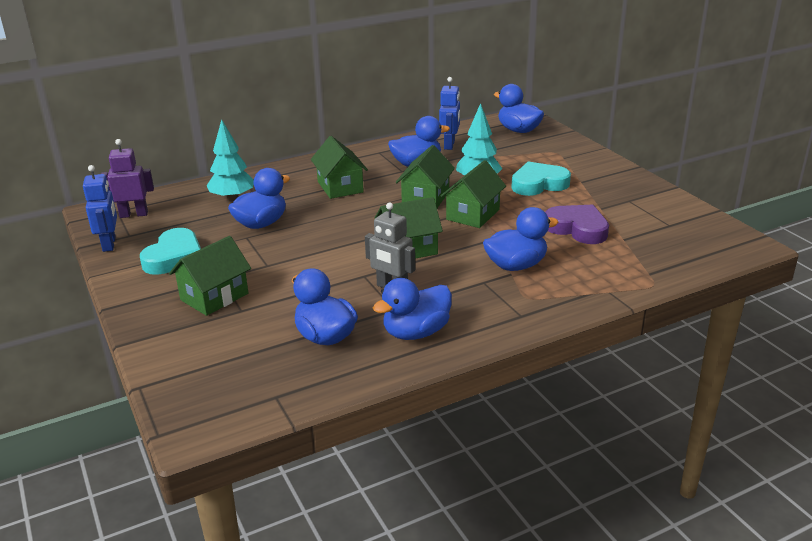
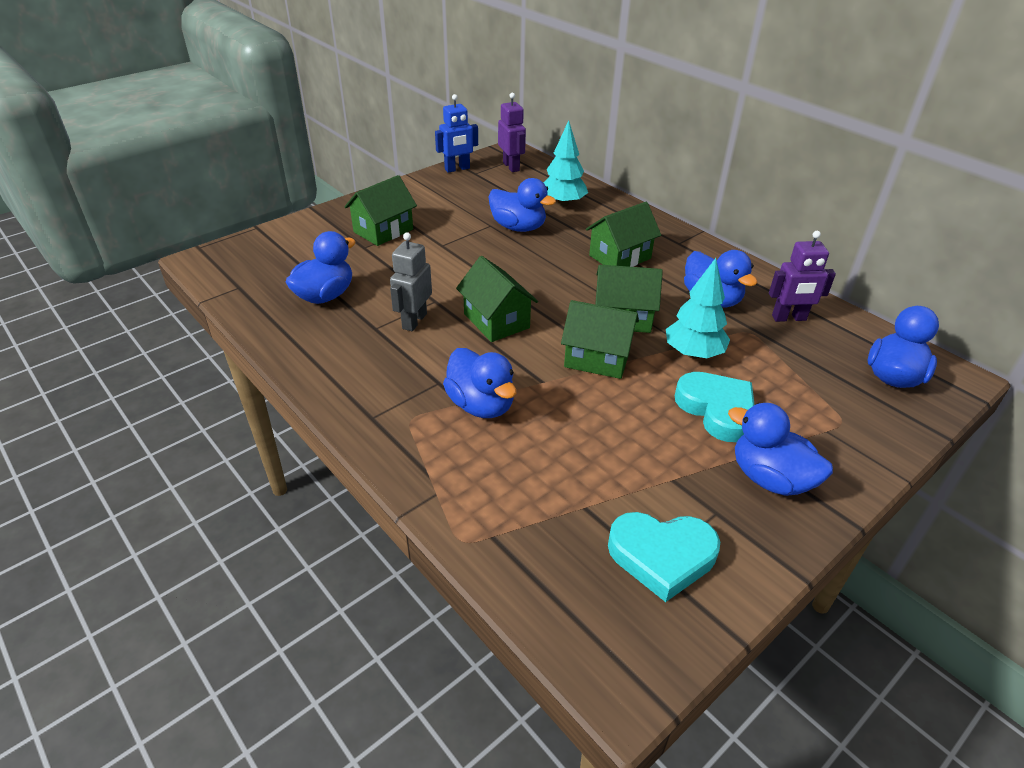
camera: 75 degrees right, 10 degrees up
(174, 257) = (444, 200): turquoise heart -> turquoise heart (662, 556)
(214, 297) = (383, 231): green house -> green house turned 75 degrees counterclockwise
(416, 332) = (334, 347): blue duck -> blue duck (770, 478)
(449, 145) = (789, 318): blue robot -> purple robot
(577, 228) = (597, 456): purple heart -> none

